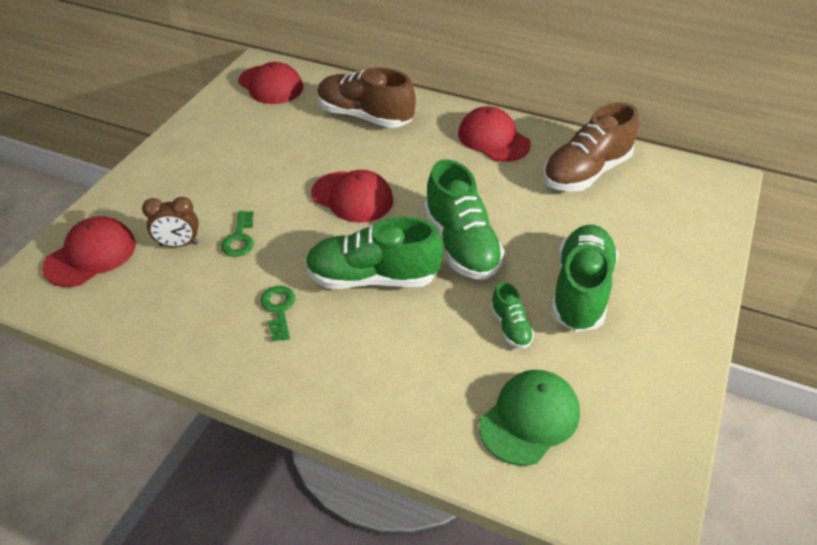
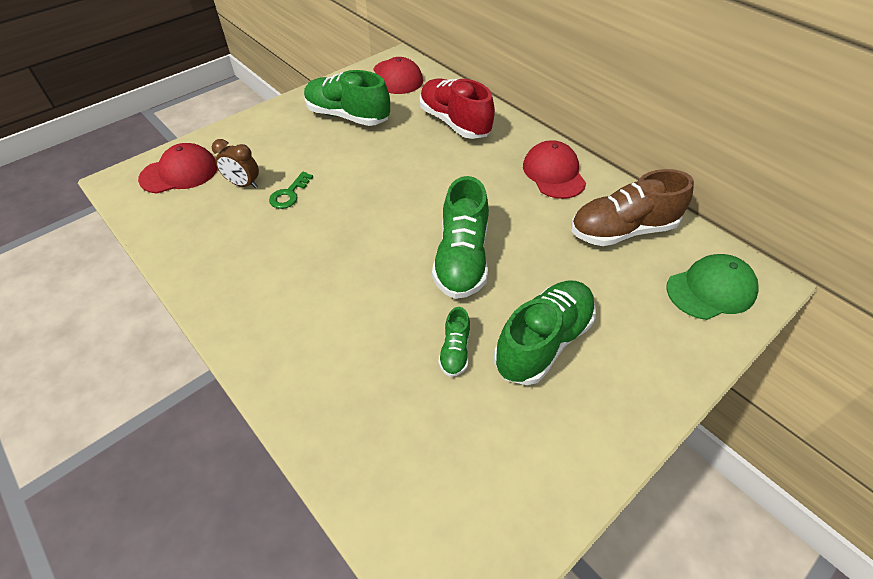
camera: 25 degrees right, 5 degrees up
(278, 309) = (277, 263): green key -> none
(352, 197) = (398, 188): red cap -> none
(365, 116) = (454, 123): brown shoe -> red shoe
(373, 278) = (368, 263): green shoe -> green shoe (347, 116)
(529, 419) = (414, 445): green cap -> green cap (710, 290)

